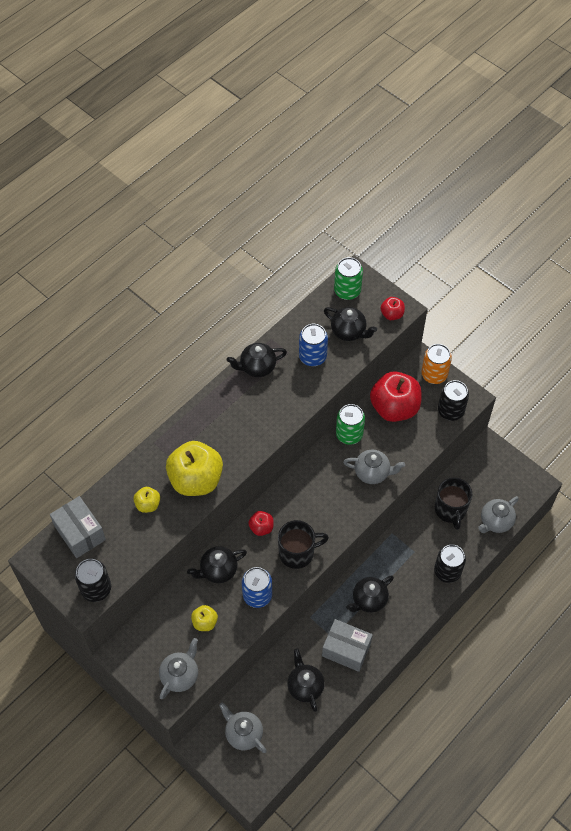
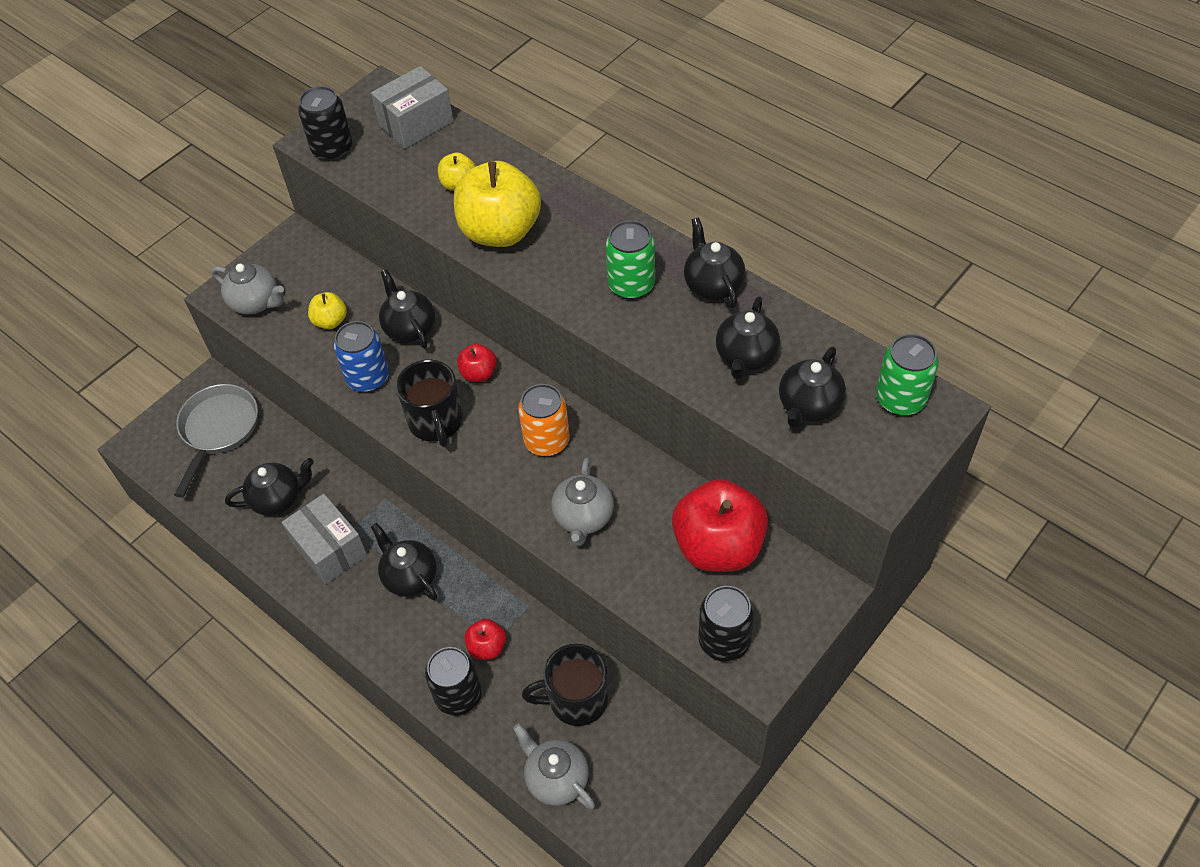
camera: 90 degrees right, 5 degrees down
(243, 733) = (218, 430): grey teapot -> grey pan
(312, 356) = (746, 357): blue can -> black teapot
(346, 650) = (329, 549): grey box -> grey box turned 60 degrees counterclockwise
(349, 434) = (655, 480): green can -> green can (631, 285)
(392, 314) = (862, 471): red apple -> red apple (487, 647)
(434, 375) = (800, 611): orange can -> orange can (546, 441)

